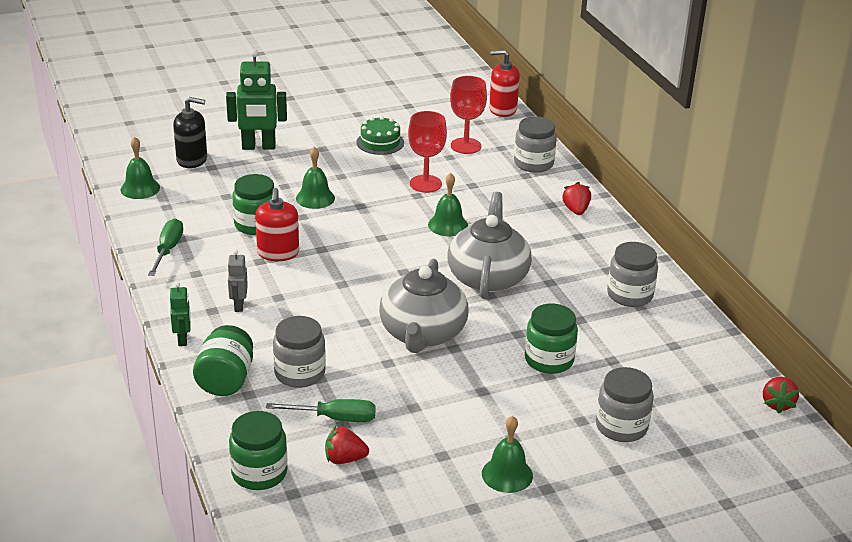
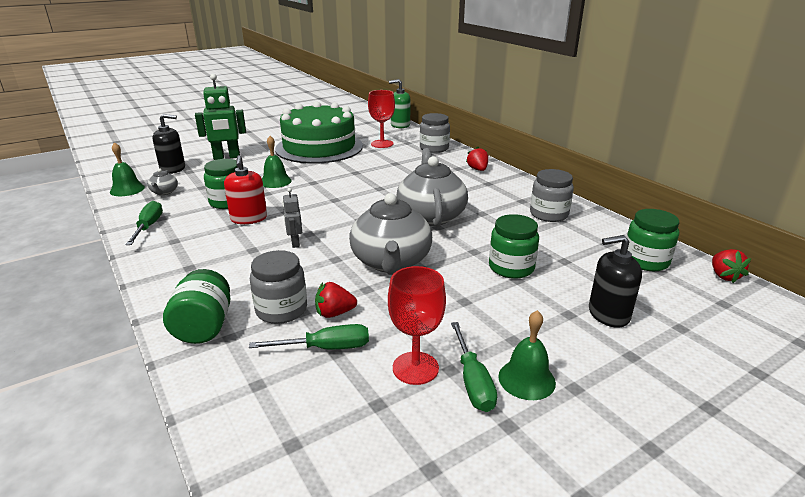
camera: 10 degrees left, 5 degrees down
(183, 199) = (164, 192): none -> grey teapot
(183, 339) = (159, 295): green robot -> none
(238, 305) = (215, 260): grey robot -> grey robot (295, 243)
(259, 473) = (248, 424): green jar -> green jar (645, 261)
(344, 459) = (346, 391): red strawberry -> red strawberry (334, 313)
(380, 142) = (319, 147): green cake -> green cake, size x2.46
(425, 184) = (360, 166): red goblet -> red goblet (415, 368)
(448, 225) = (385, 187): green bell -> none
(458, 469) = (473, 381): none -> green screwdriver
(502, 109) = (400, 125): red soap dispenser -> green soap dispenser
(621, 426) = (608, 314): grey jar -> black soap dispenser

